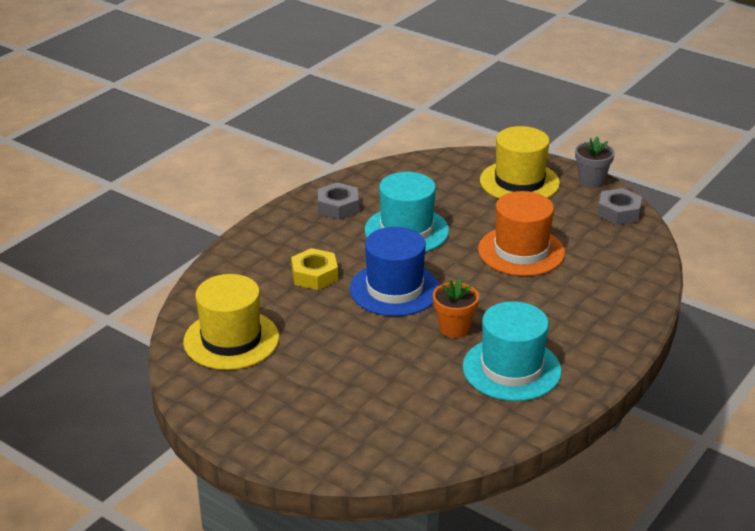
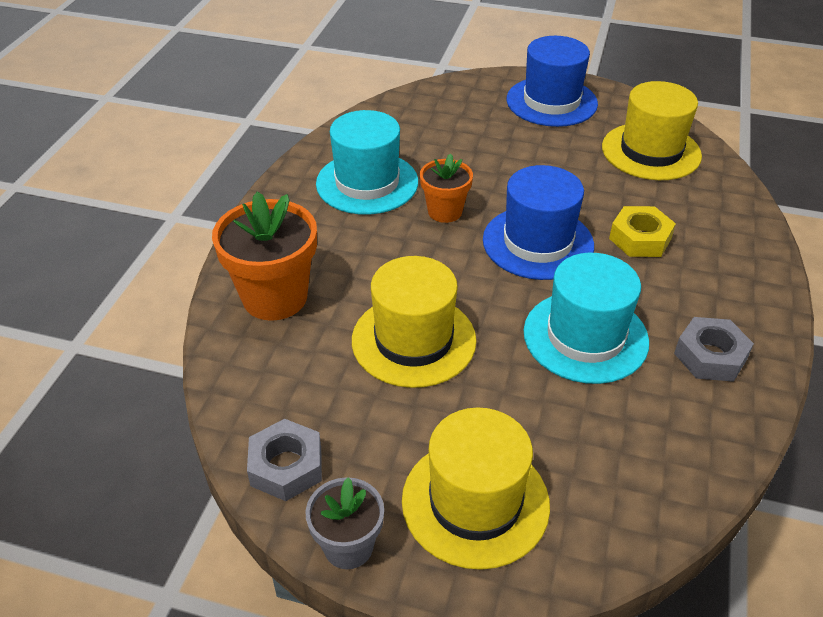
camera: 160 degrees right, 10 degrees up
(273, 416) = (551, 102): none -> blue hat
(521, 251) = (413, 340): orange hat -> yellow hat
(613, 295) = (275, 297): none -> orange flower pot

